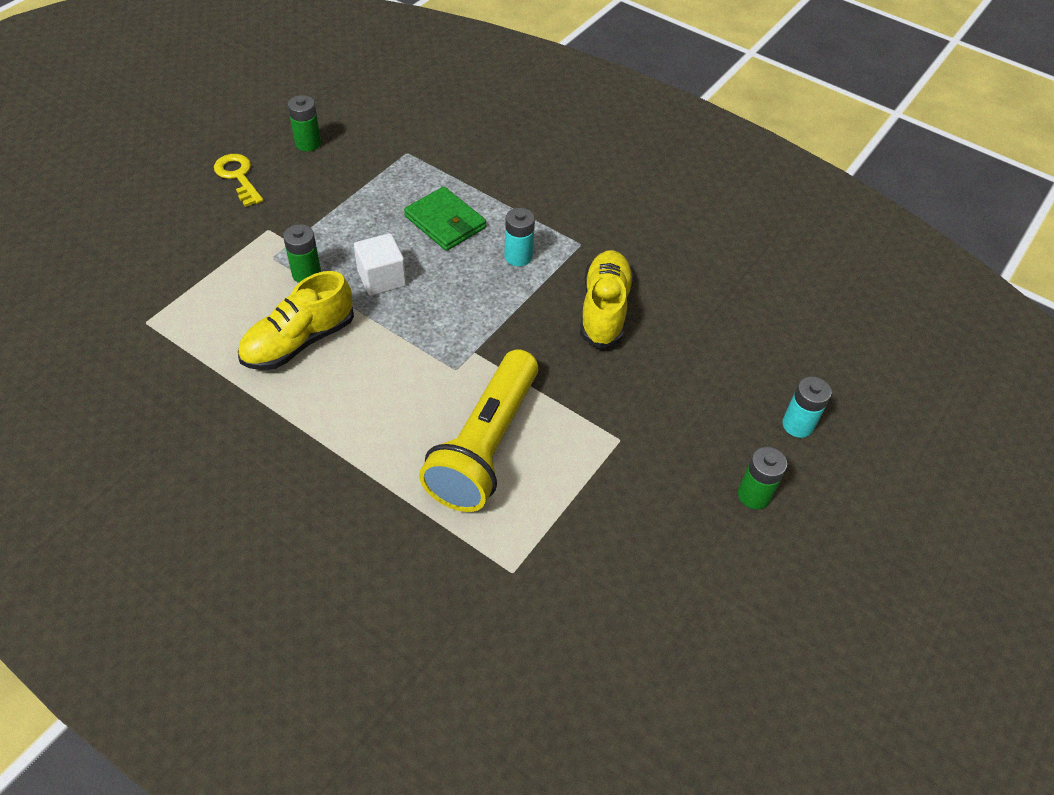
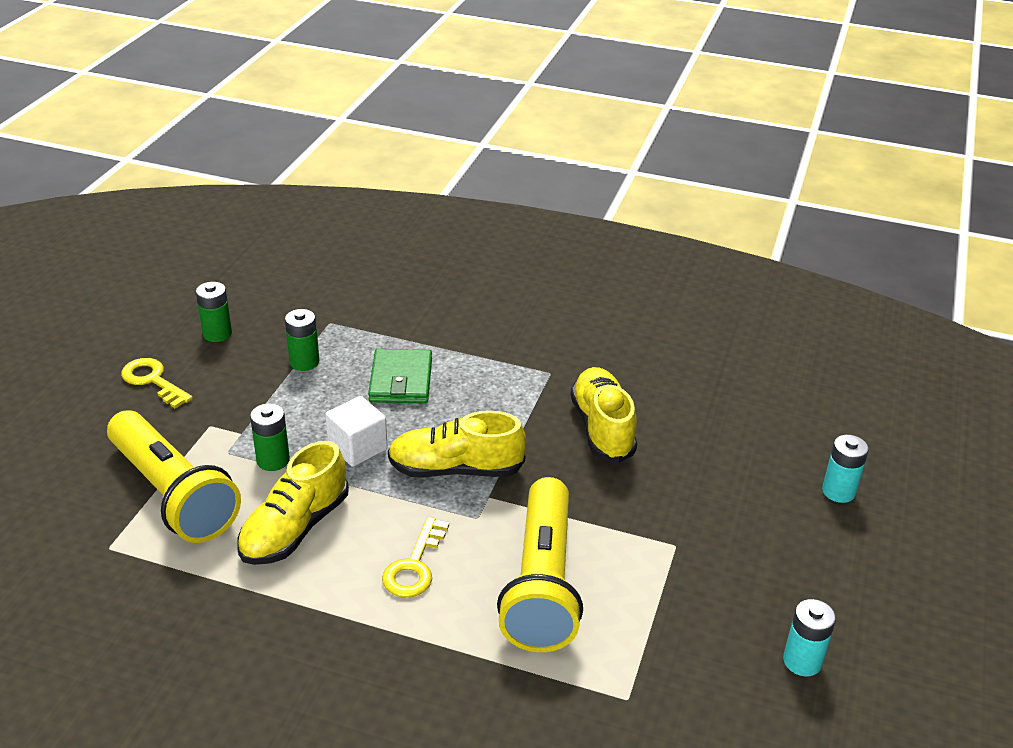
camera: 15 degrees left, 15 degrees down
(214, 286) = (173, 494): none -> yellow flashlight
(383, 401) = (414, 565): none -> yellow key
(445, 222) = (401, 380): green wallet -> green wallet turned 60 degrees clockwise
(456, 319) = (456, 469): none -> yellow shoe
(518, 256) = (492, 397): turquoise battery -> turquoise battery (802, 661)
(754, 495) = (829, 565): green battery -> green battery (304, 362)

